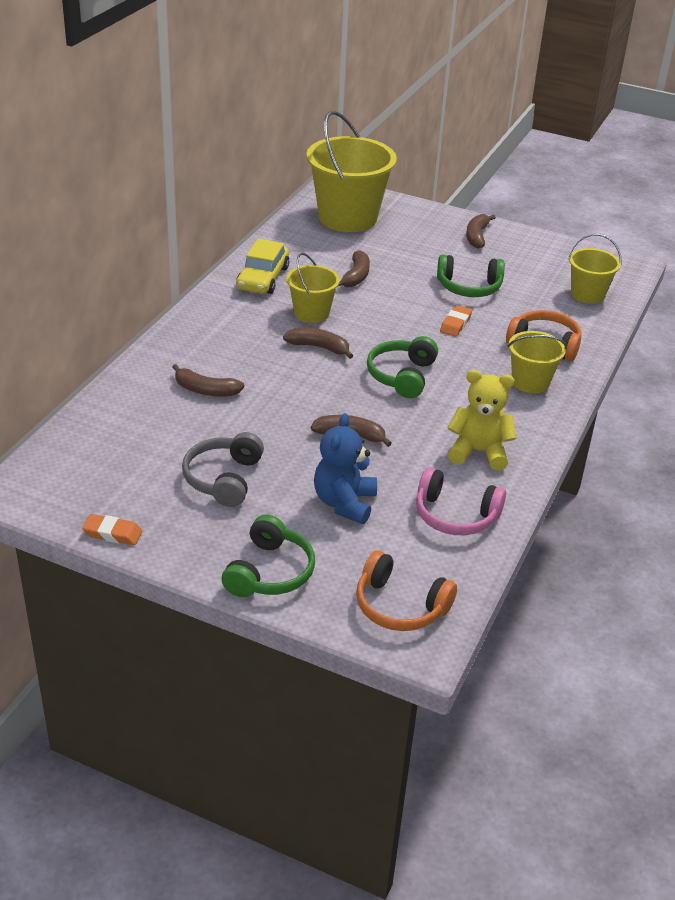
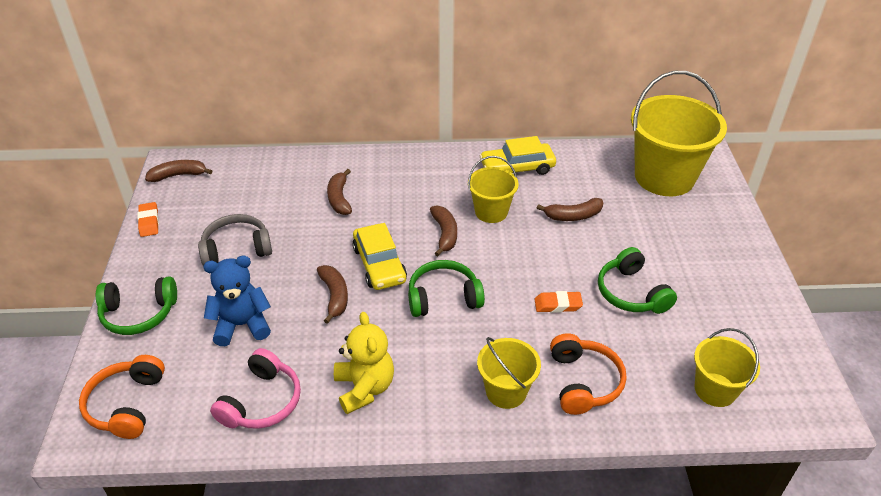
camera: 65 degrees right, 5 degrees up
(328, 396) = (379, 264): none -> yellow car
(455, 515) = (262, 402): pink headphones -> pink headphones turned 150 degrees counterclockwise
(477, 236) = (732, 268): brown banana -> brown banana (178, 175)

